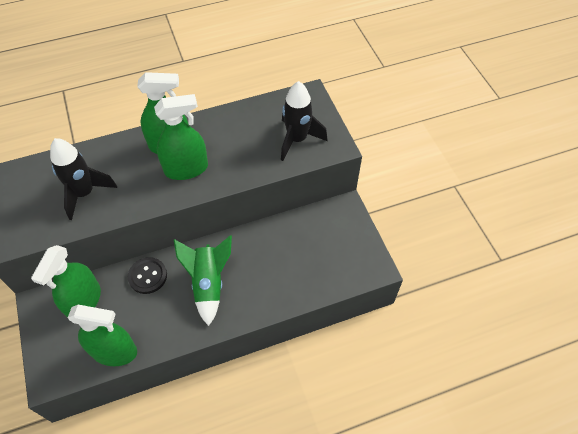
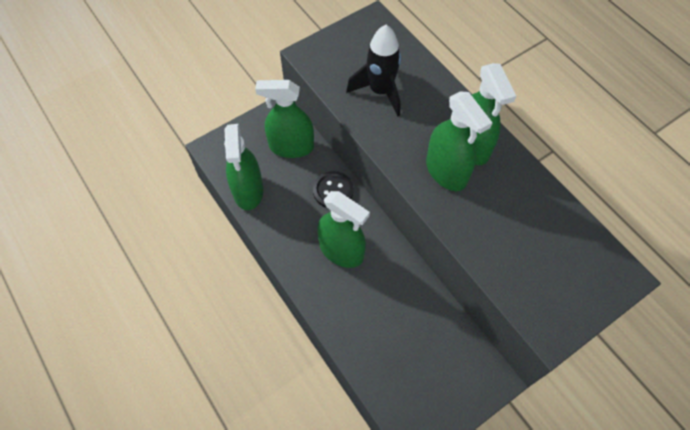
camera: 75 degrees right, 5 degrees up
(208, 283) = (341, 250): green rocket -> green spray bottle
(297, 140) = (540, 280): black rocket -> none

